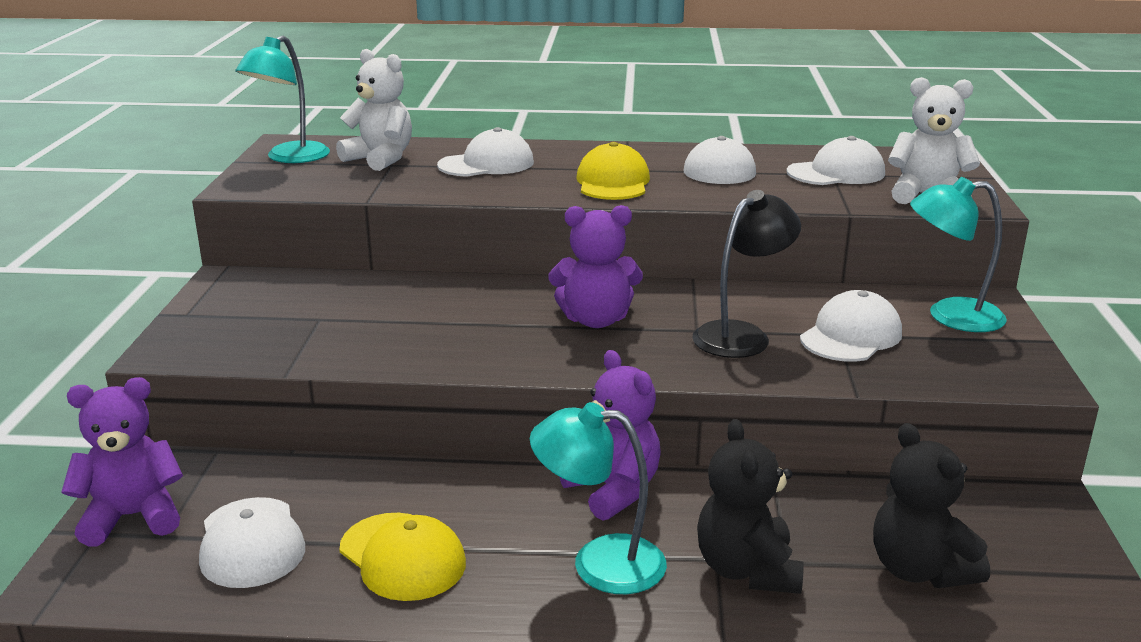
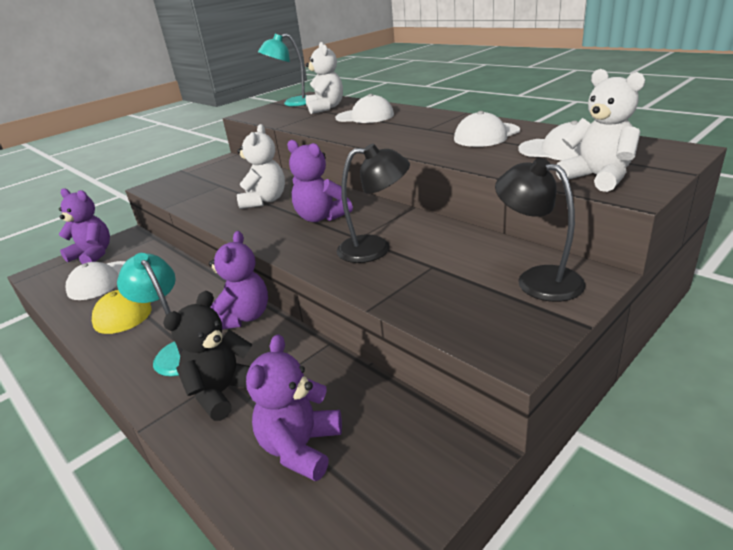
camera: 45 degrees right, 5 degrees up
(457, 321) = (264, 200): none -> white teddy bear
(613, 182) = (404, 135): yellow cap -> none
(851, 336) = (438, 270): white cap -> none
(919, 570) = (301, 447): black teddy bear -> purple teddy bear
(950, 316) = (537, 279): turquoise lamp -> black lamp

